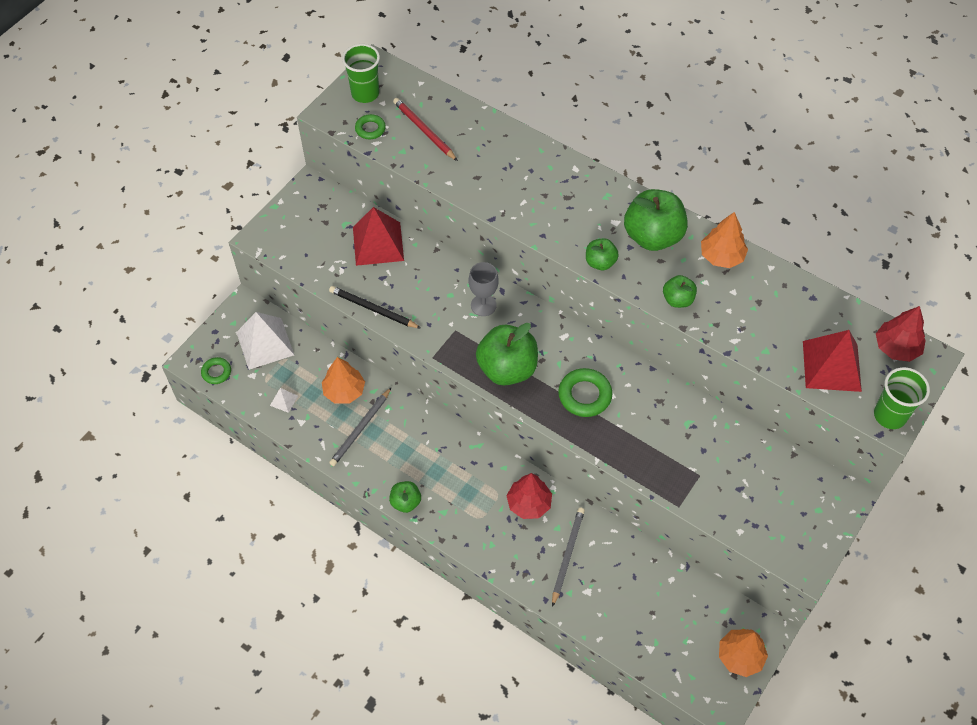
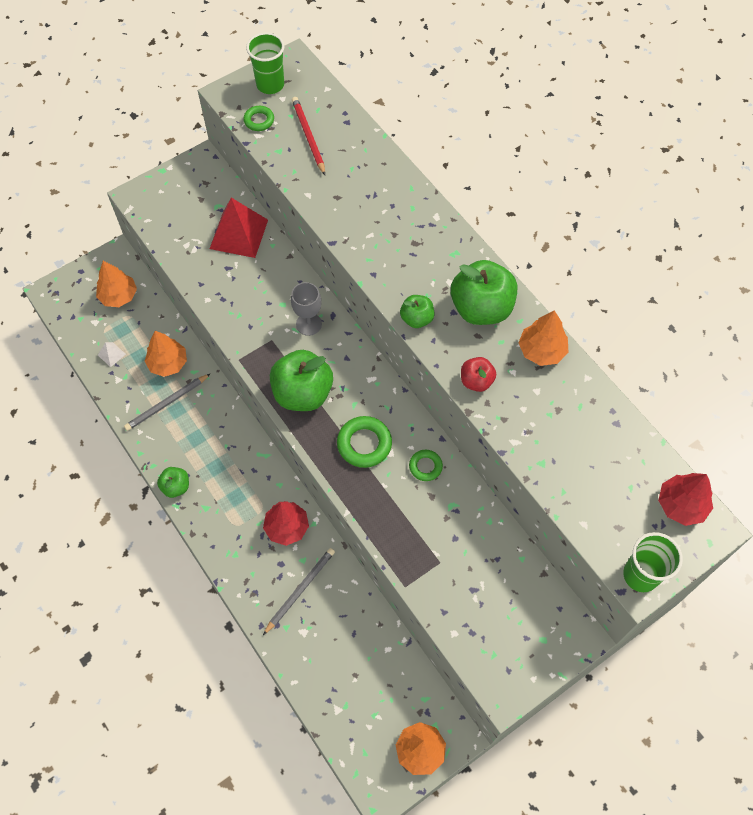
camera: 20 degrees right, 5 degrees up
(216, 372) = (65, 309): green ring -> green ring (425, 466)
(265, 343) = (118, 296): white pyramid -> orange tree
(373, 309) = (205, 295): black pencil -> none
(677, 300) = (476, 381): green apple -> red apple
(831, 366) = (603, 501): red pyramid -> none

